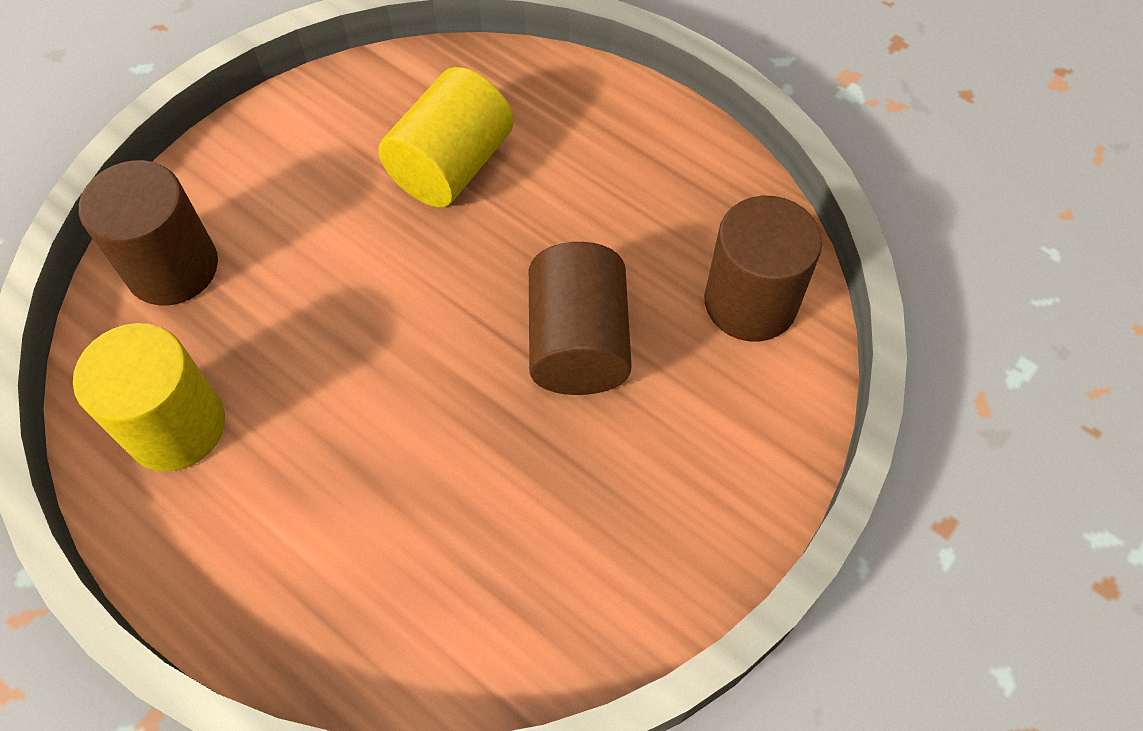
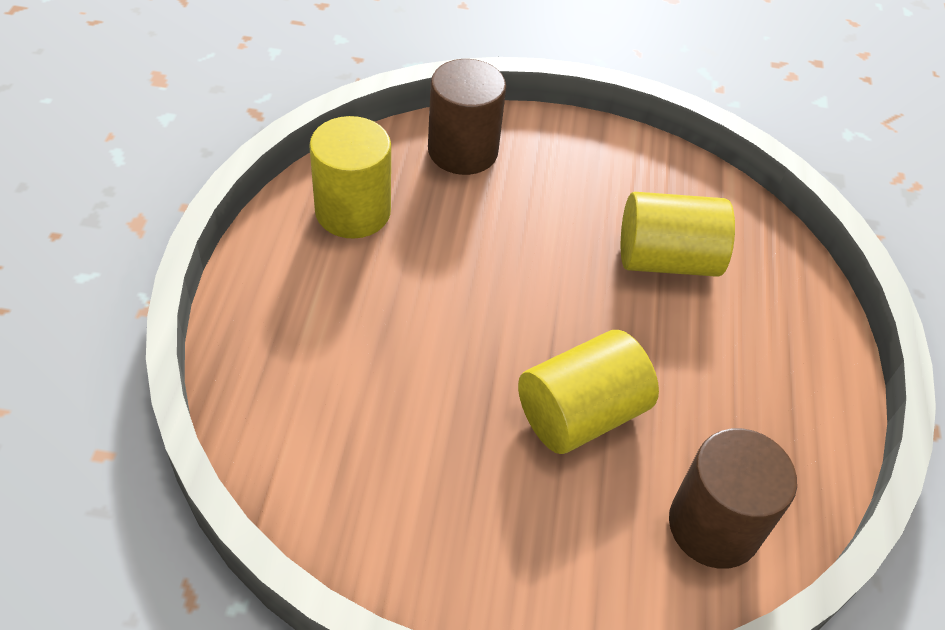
camera: 55 degrees right, 10 degrees down
(578, 343) = (580, 414): brown cylinder -> yellow cylinder

